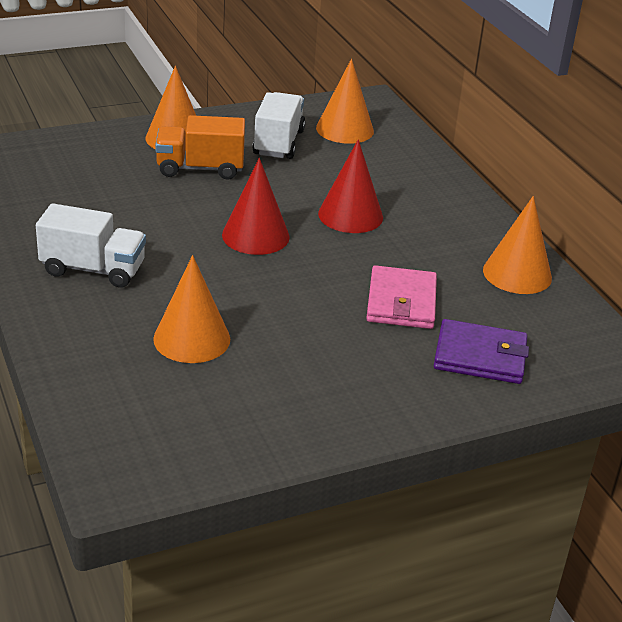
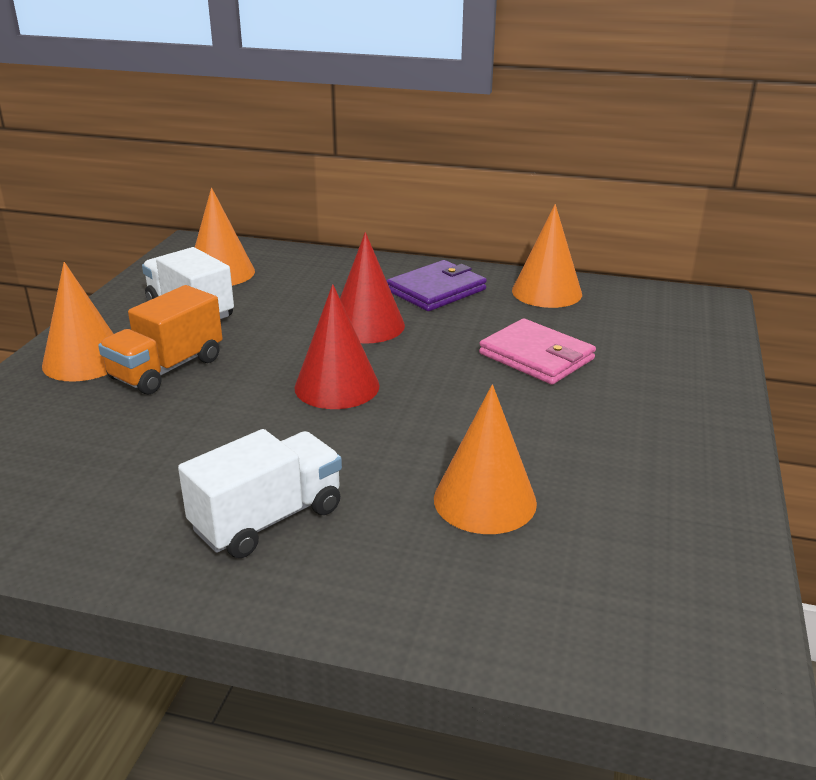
camera: 50 degrees left, 5 degrees down
(480, 356) = (654, 354): purple wallet -> purple wallet (436, 290)

